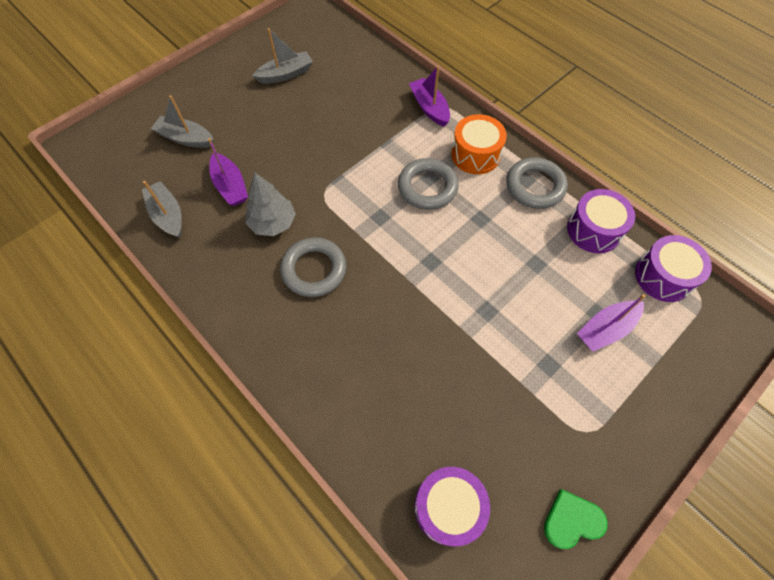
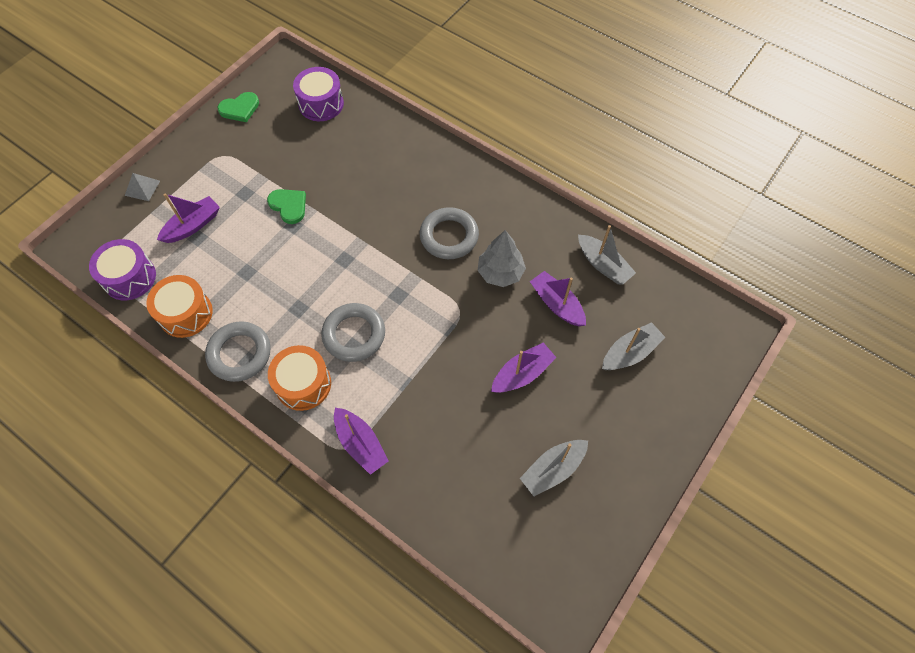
camera: 170 degrees right, 0 degrees up
(186, 138) = (630, 352): grey boat -> grey boat turned 45 degrees counterclockwise
(285, 136) = (522, 374): none -> purple boat
(493, 337) = (289, 206): none -> green heart
(593, 230) = (185, 313): purple drum -> orange drum
(683, 395) = (142, 188): none -> grey pyramid

